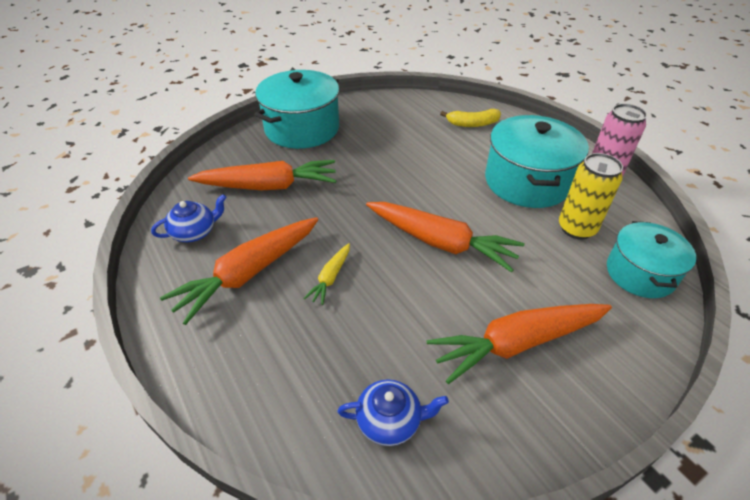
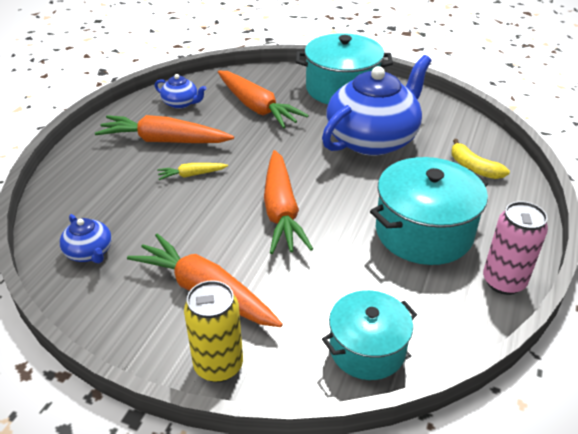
camera: 55 degrees right, 5 degrees down
(391, 148) = (372, 139): none -> blue teapot
(576, 228) = (388, 286): yellow can -> yellow can (218, 365)

